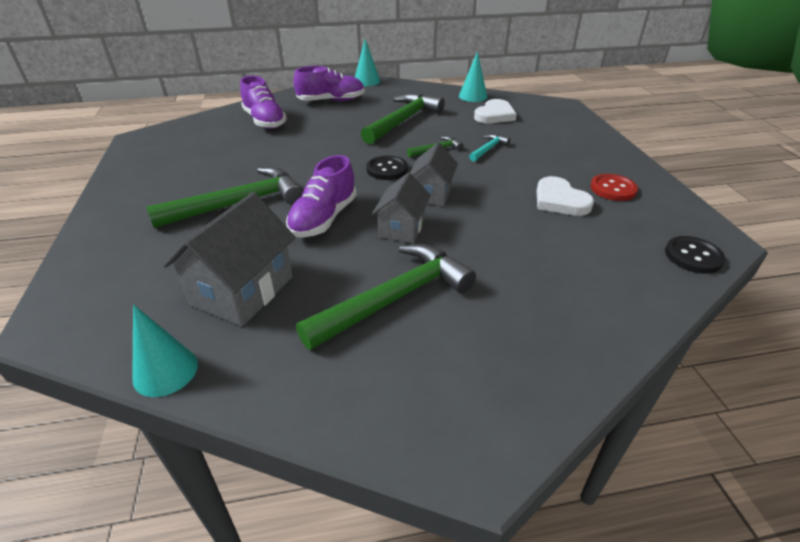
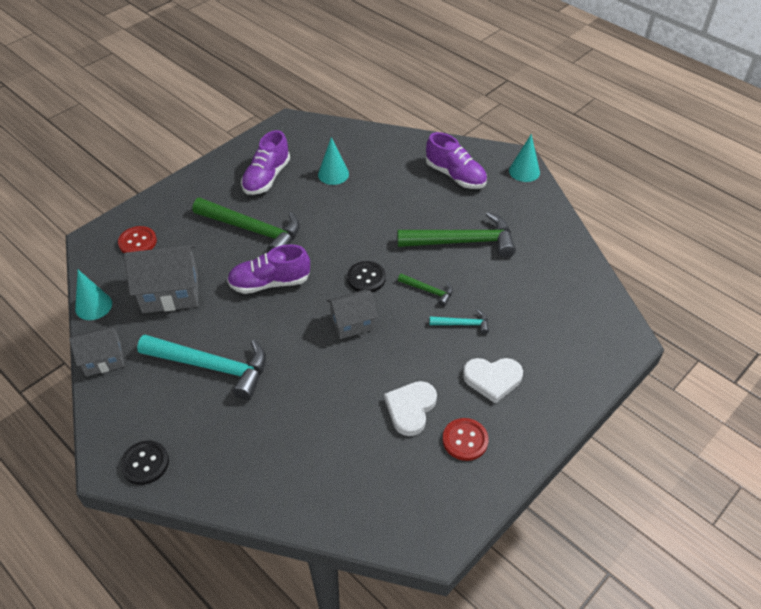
camera: 55 degrees right, 10 degrees up
(121, 288) = (137, 242): none -> red button
(264, 121) = (378, 163): purple shoe -> purple shoe (266, 177)
(394, 298) = (211, 366): green hammer -> turquoise hammer
(401, 228) = (291, 330): grey house -> grey house (103, 359)
(473, 96) = (572, 261): turquoise cone -> turquoise cone (333, 174)
(494, 115) = (542, 297): white heart -> white heart (492, 379)
(693, 256) = (391, 526): black button -> black button (145, 463)

